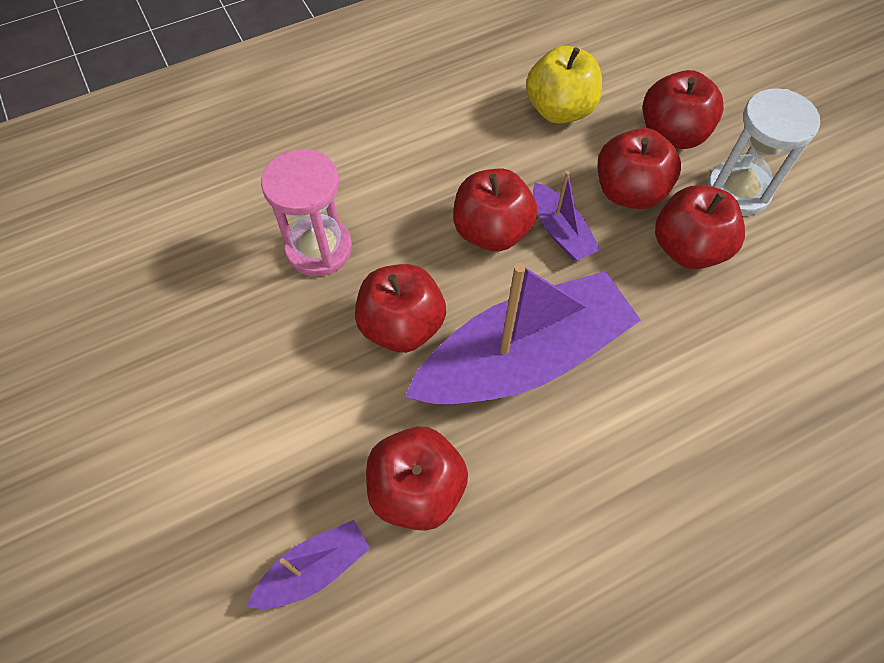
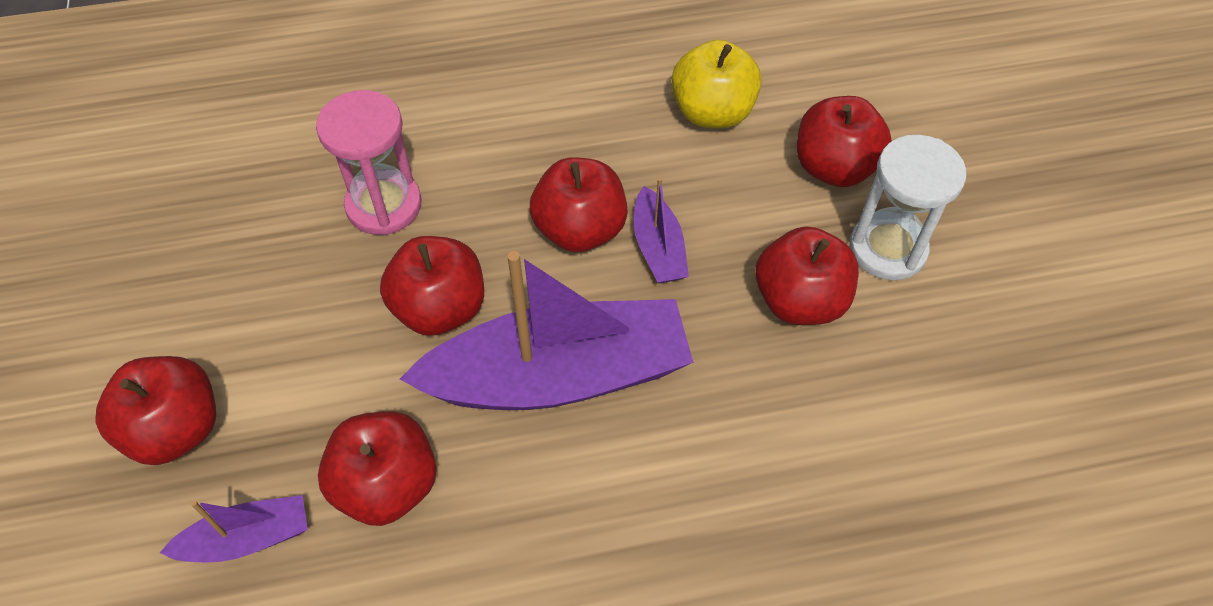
camera: 15 degrees right, 5 degrees down
(629, 192) = (756, 221): red apple -> red apple (176, 429)

